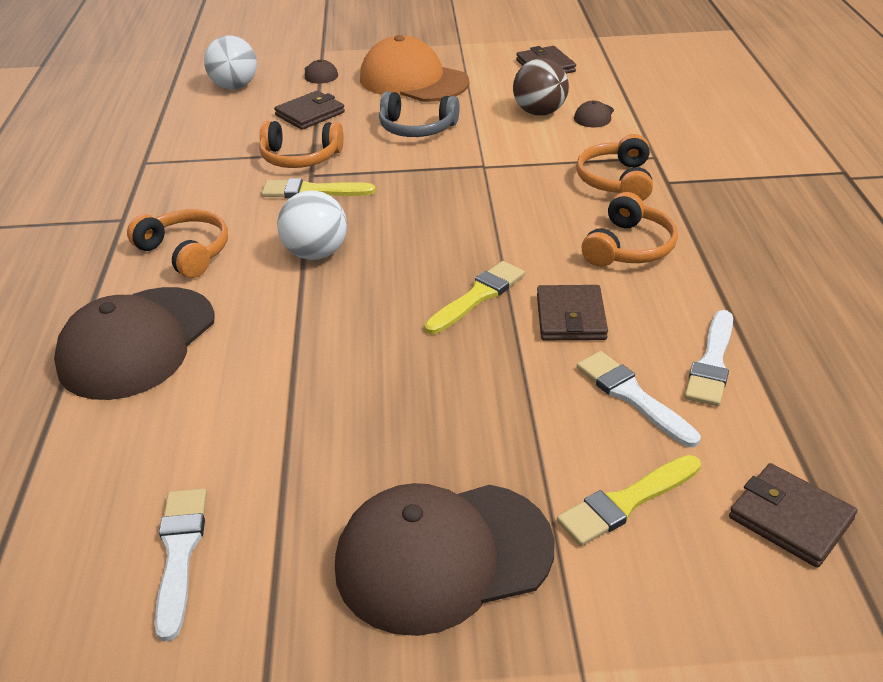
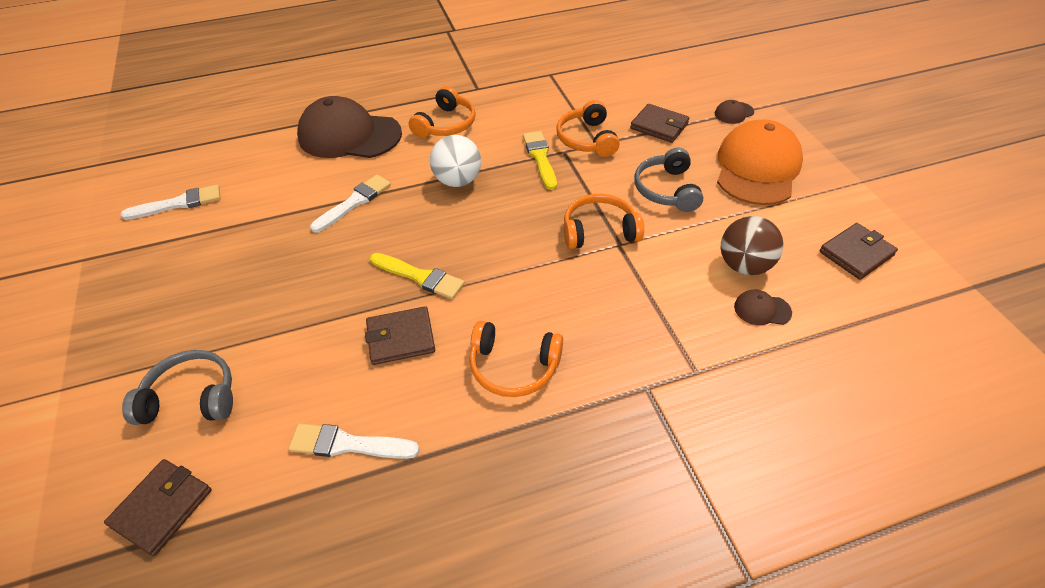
camera: 75 degrees right, 10 degrees up
(235, 86) = (682, 78): white ball -> none
(443, 556) = (159, 309): brown cap -> none
(616, 181) = (631, 344): orange headphones -> orange headphones (599, 231)
(626, 502) = (191, 398): yellow brush -> grey headphones
(632, 396) = (303, 390): white brush -> white brush (354, 202)

